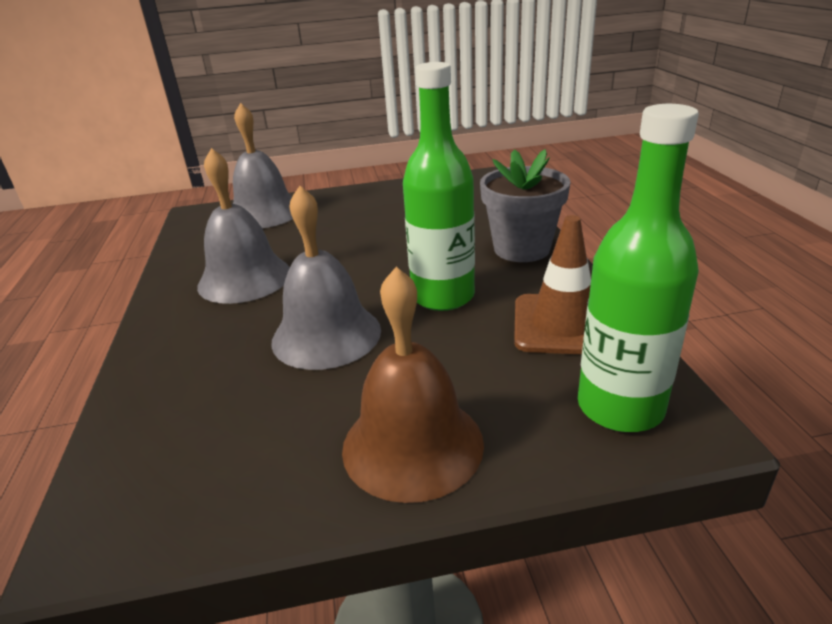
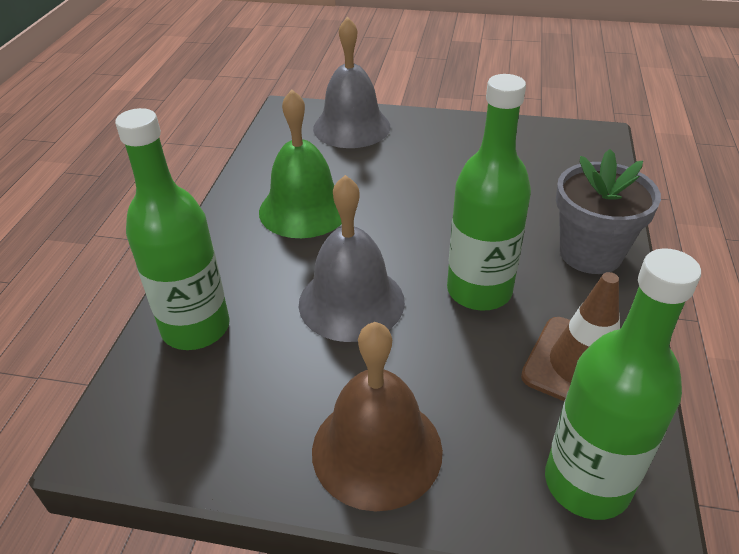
camera: 20 degrees right, 10 degrees up
(165, 400) = (196, 328): none -> green bottle
(244, 278) = (304, 209): grey bell -> green bell

